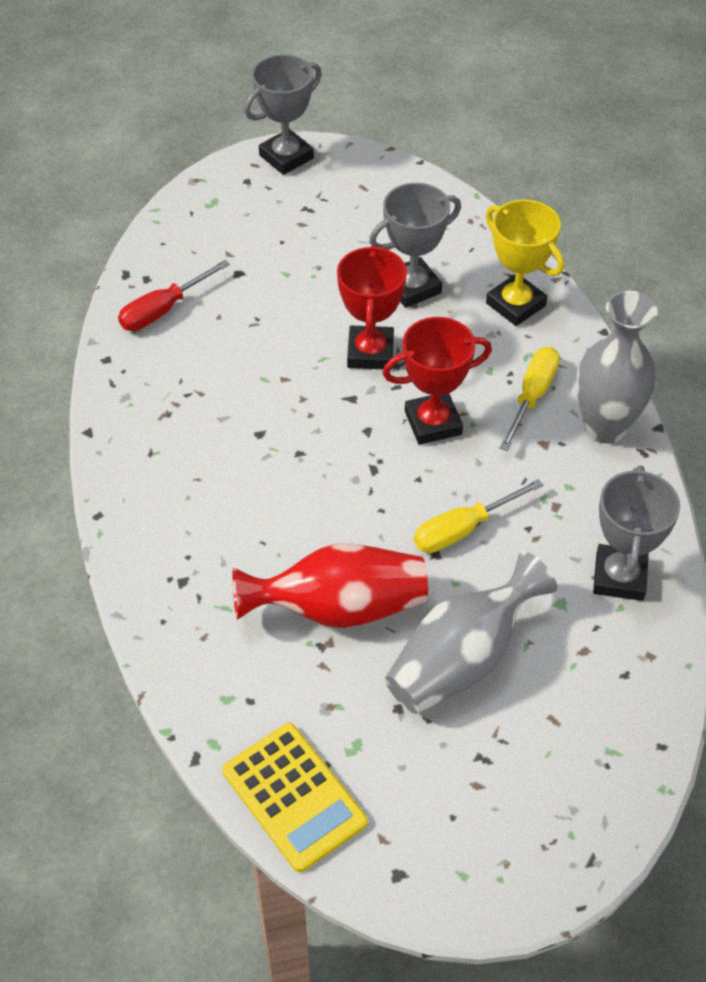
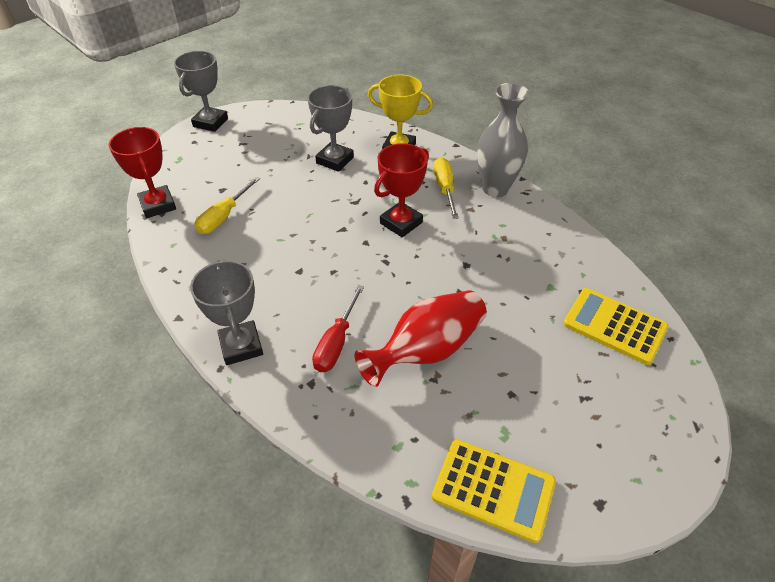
camera: 30 degrees left, 5 degrees down
(163, 310) = (185, 226): red screwdriver -> red screwdriver (336, 342)
(370, 352) = (335, 201): red trophy -> red trophy (158, 205)
(461, 659) = (524, 345): grey vase -> none
(463, 529) = (464, 271): yellow screwdriver -> yellow screwdriver (224, 217)
(600, 694) = (614, 326): none -> yellow calculator
(619, 577) = (568, 259): grey trophy -> grey trophy (241, 346)

